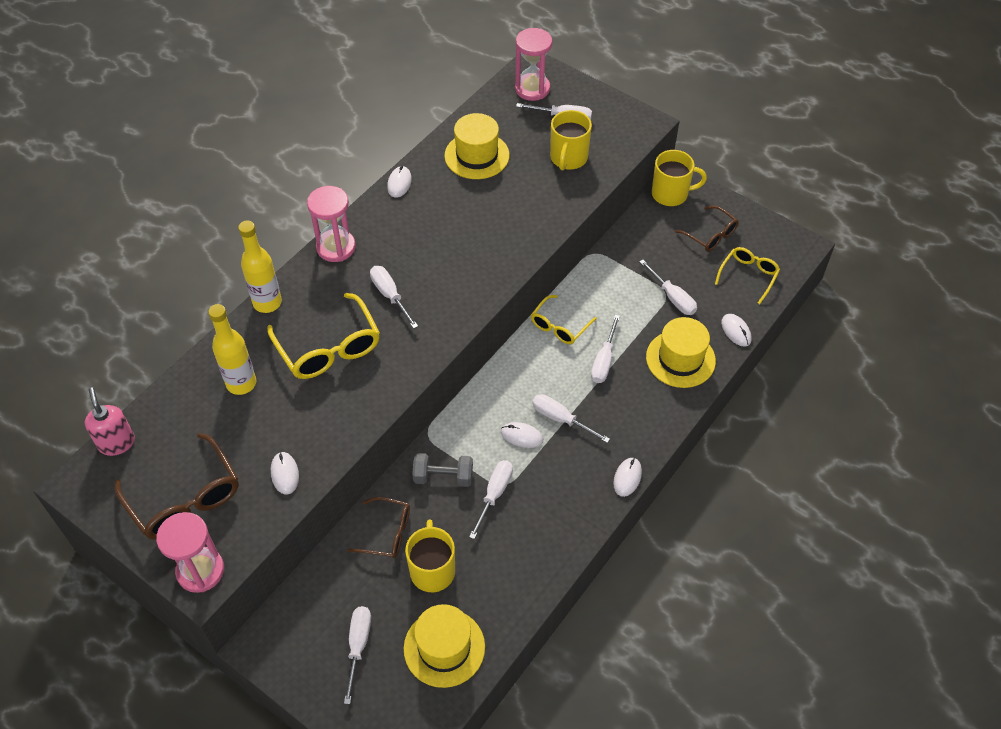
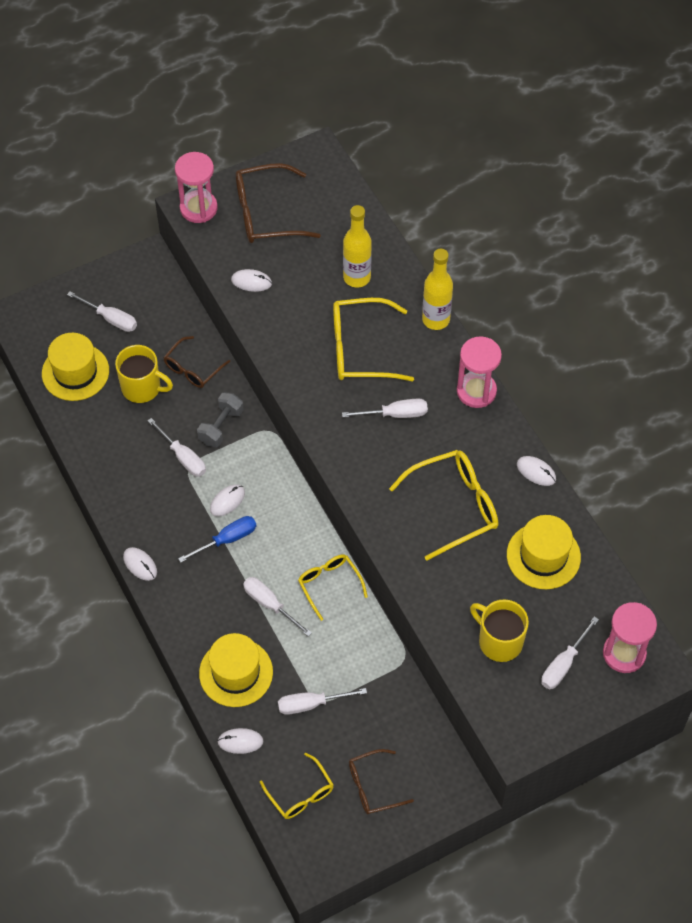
camera: 115 degrees right, 5 degrees up
(116, 443) = (343, 183): pink soap dispenser -> none
(463, 223) = (454, 506): none -> yellow glasses
(561, 419) = (227, 539): white screwdriver -> blue screwdriver
(670, 194) = (450, 777): yellow mug -> none

